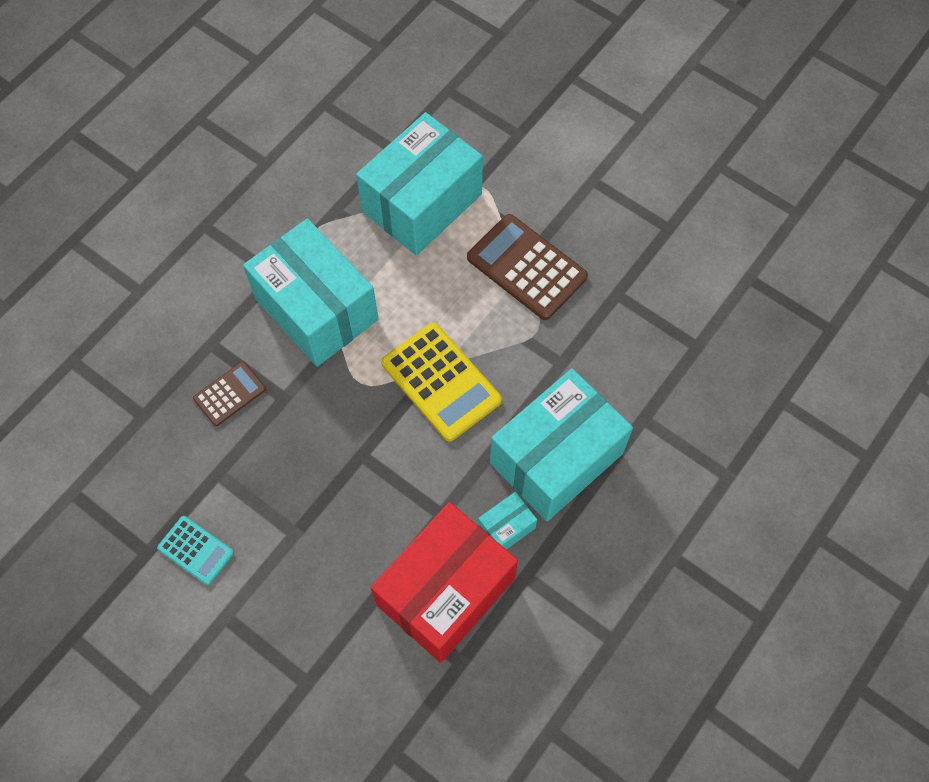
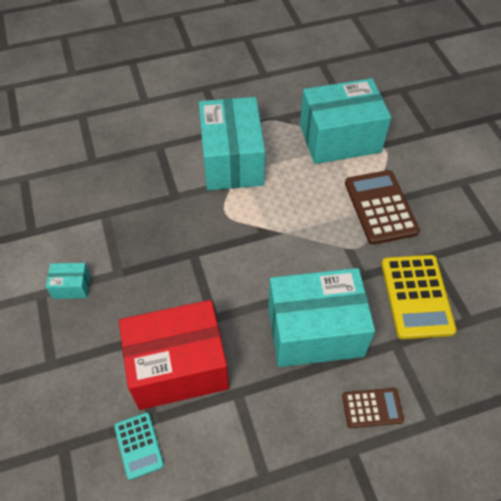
camera: 35 degrees right, 10 degrees down
(196, 550) = (57, 247): turquoise calculator -> turquoise calculator (139, 445)
(229, 394) = (147, 177): brown calculator -> brown calculator (372, 408)
(441, 382) = (274, 241): yellow calculator -> yellow calculator (416, 296)
(506, 527) = (248, 353): turquoise box -> turquoise box (71, 286)

